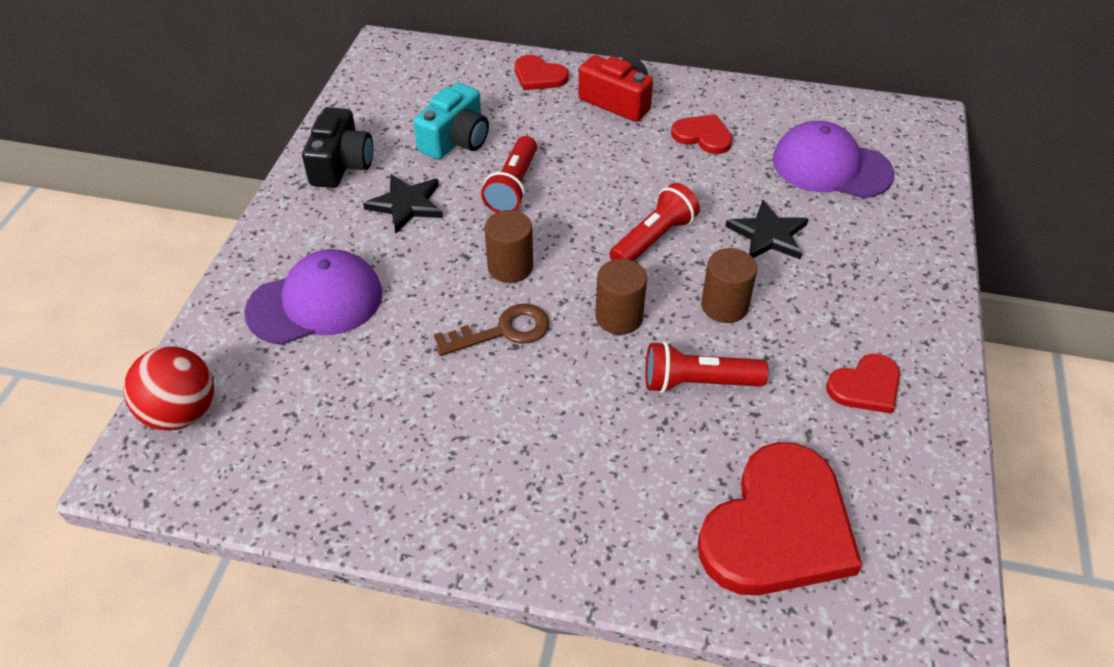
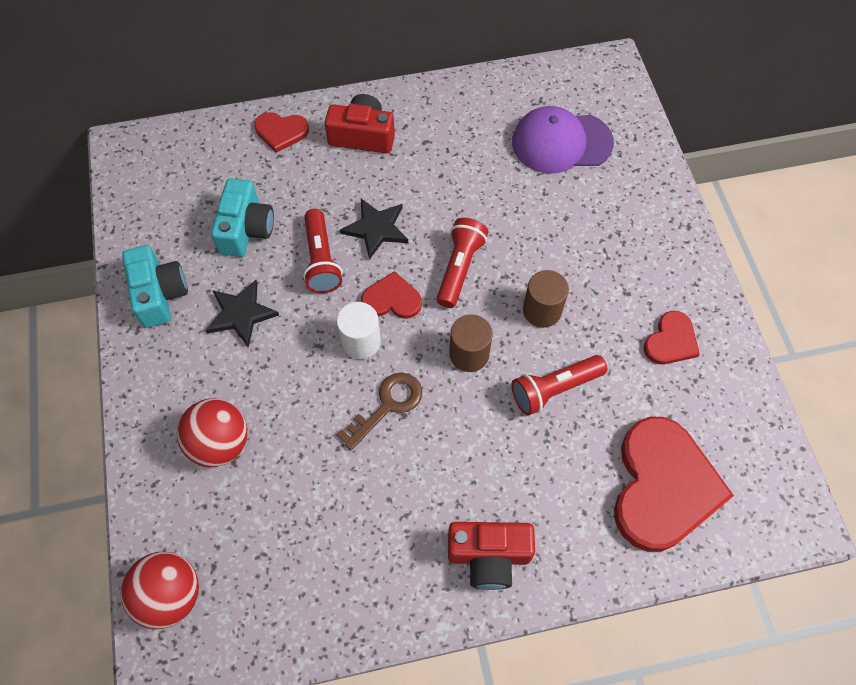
camera: 25 degrees left, 15 degrees up
(315, 302) = (220, 443): purple cap -> red ball
(341, 164) = (159, 294): black camera -> turquoise camera
(510, 267) = (361, 342): brown cylinder -> white cylinder
(528, 513) = (489, 556): none -> red camera
(703, 136) = (449, 148): red heart -> red heart (392, 299)
(768, 235) = (544, 229): black star -> black star (376, 229)

